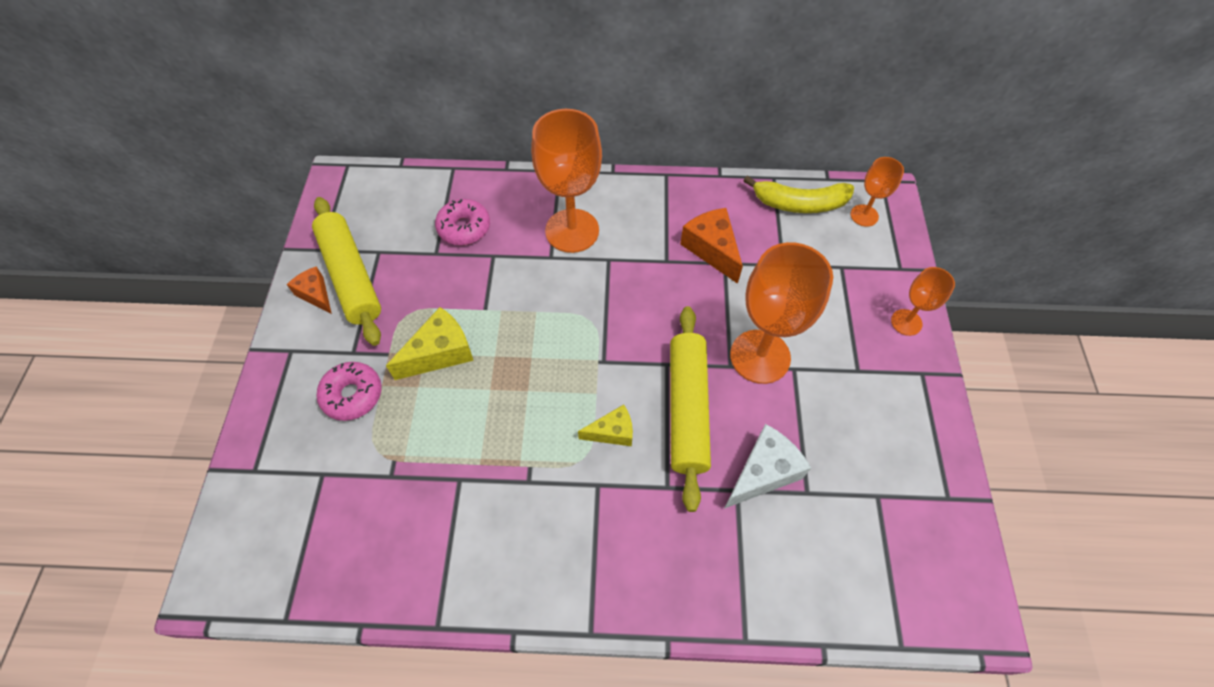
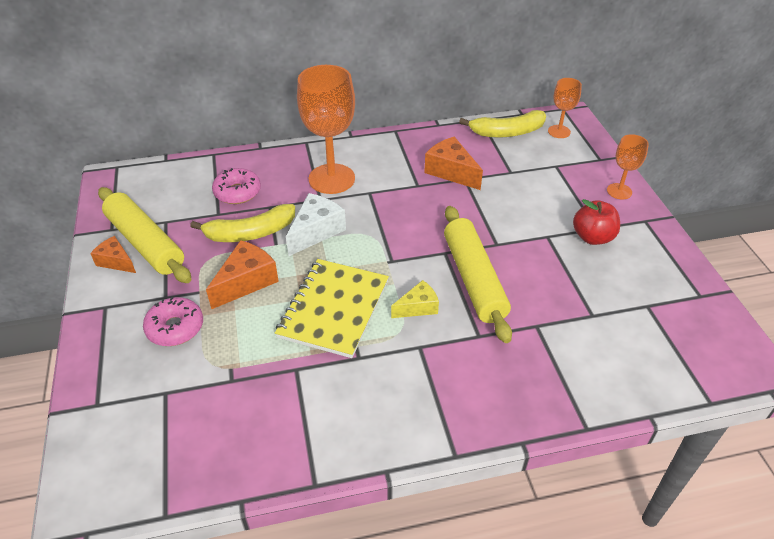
camera: 15 degrees left, 15 degrees down
(440, 353) = (246, 282): yellow cheese -> orange cheese
(462, 288) = (250, 233): none -> yellow banana
(521, 411) = (334, 309): none -> yellow notebook
(760, 356) = (517, 233): orange goblet -> none
(763, 472) = (552, 309): white cheese -> white cheese (316, 231)
(848, 383) = (592, 237): none -> red apple

